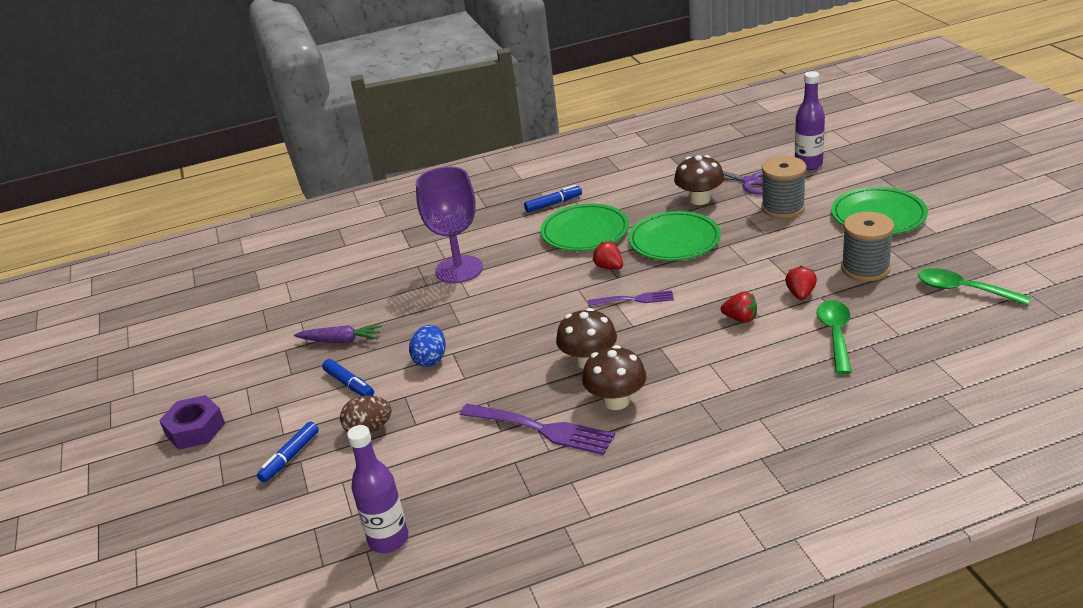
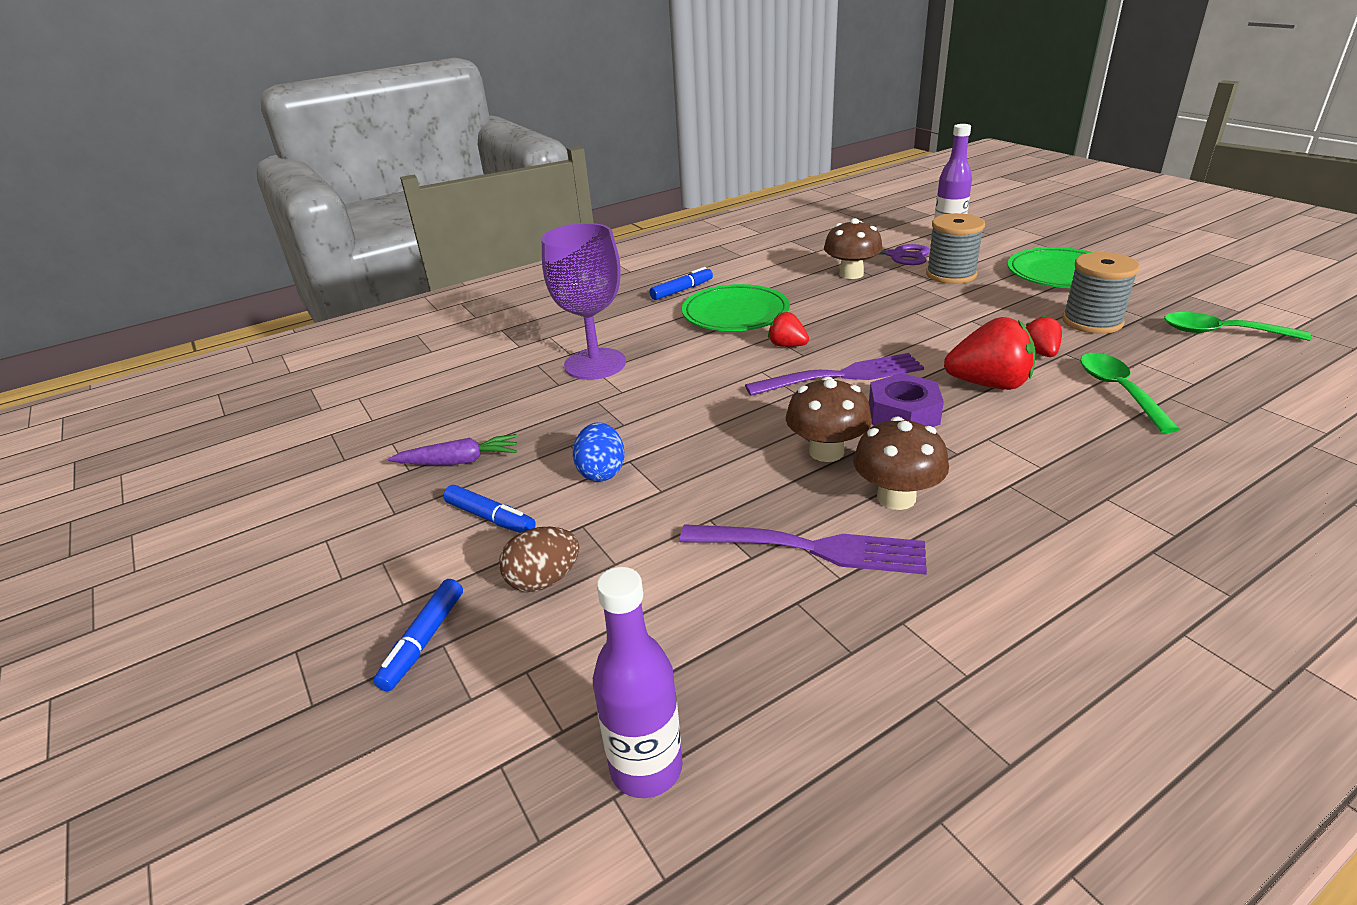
camera: 15 degrees left, 0 degrees up
(195, 429) = (248, 614): purple nut -> purple nut (903, 414)
(634, 299) = (840, 376): purple fork -> purple fork, size x1.65
(674, 240) = (849, 313): green plate -> none
(740, 318) = (988, 384): red strawberry -> red strawberry, size x1.81

